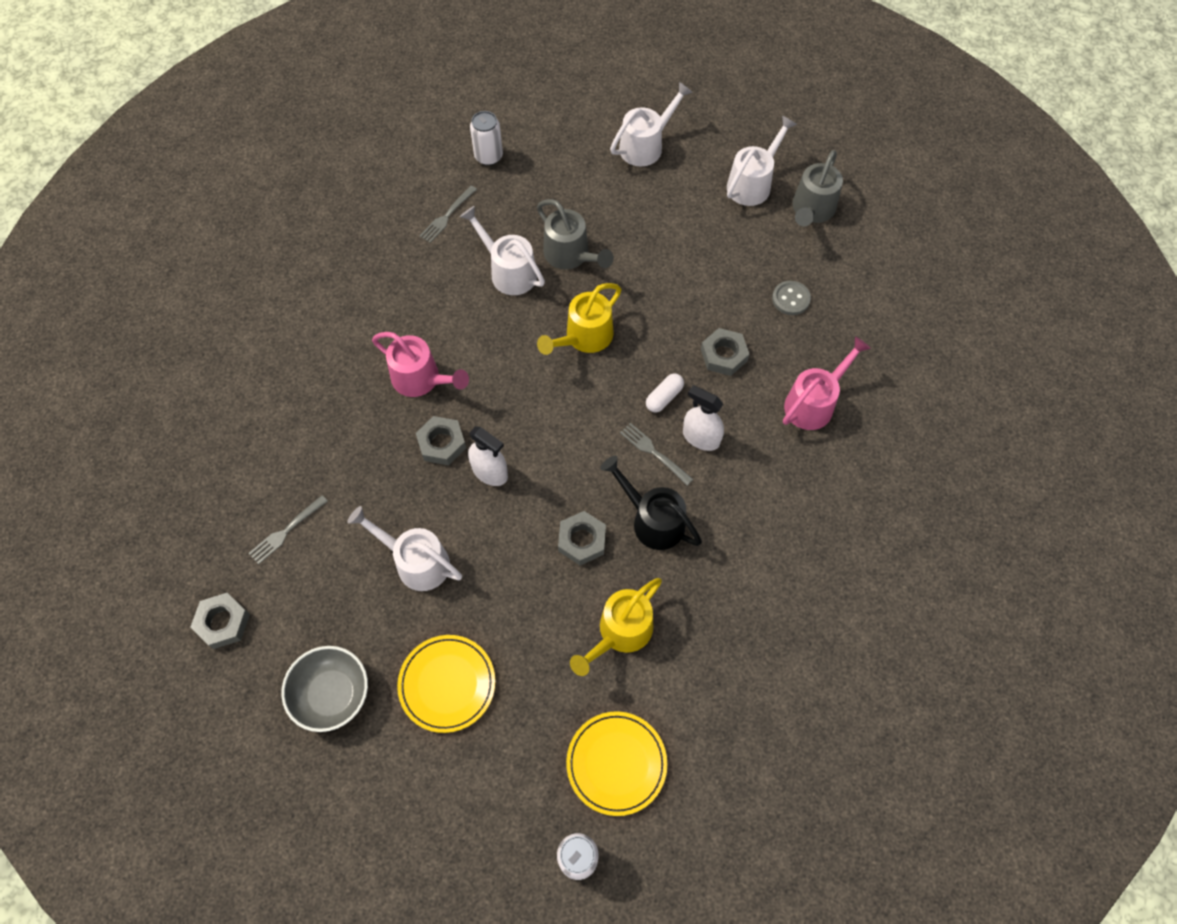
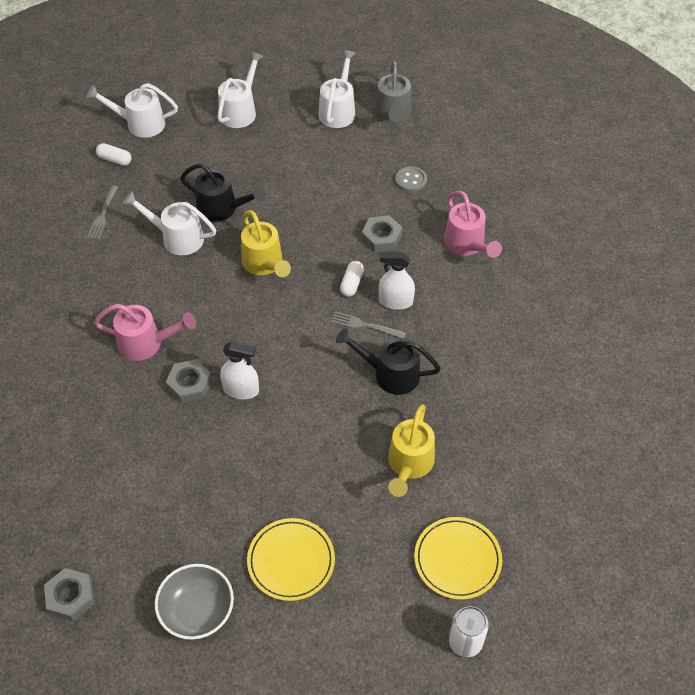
camera: 25 degrees left, 10 degrees down
(286, 531) = (90, 503): grey fork -> none
(415, 561) = (214, 480): white watering can -> white watering can (139, 124)
(488, 156) = (115, 160): white can -> white capsule
(571, 256) = (222, 209): grey watering can -> black watering can
(582, 540) = (343, 410): grey nut -> none
(584, 338) = (265, 264): yellow watering can -> yellow watering can turned 45 degrees counterclockwise
(814, 402) = (467, 245): pink watering can -> pink watering can turned 135 degrees clockwise

